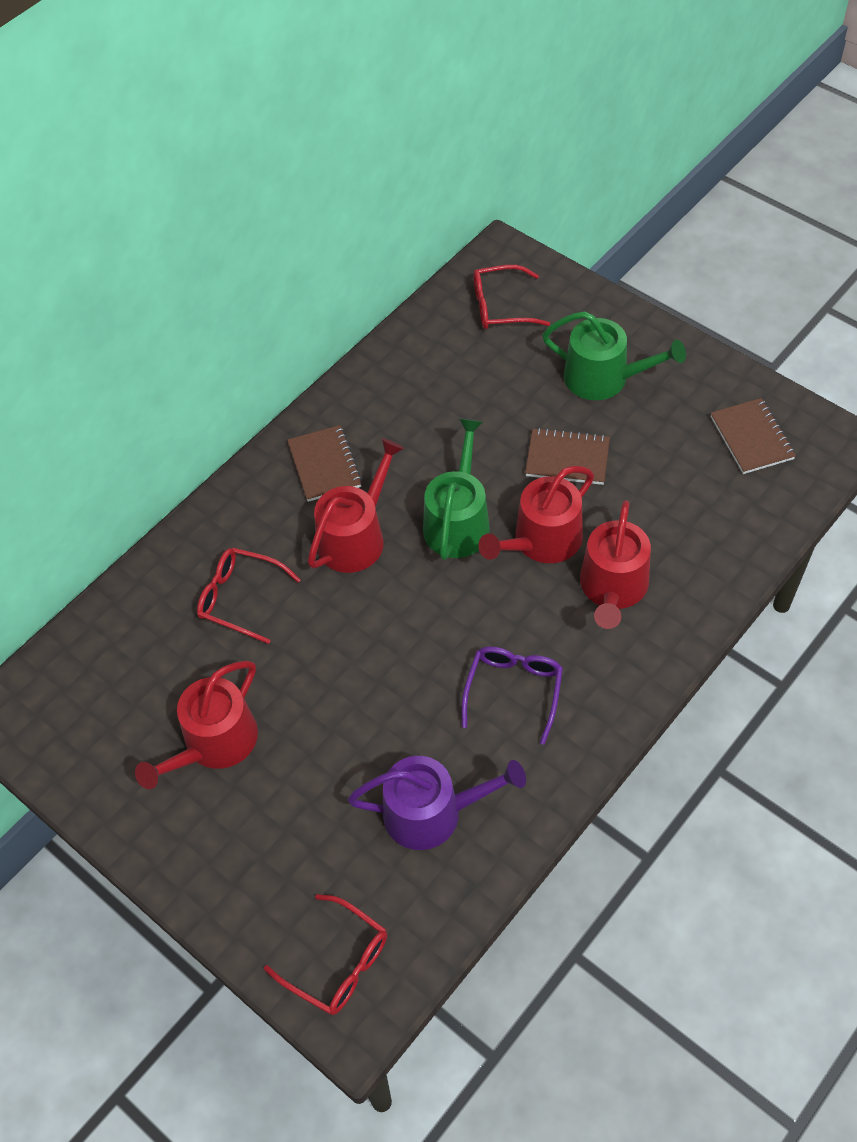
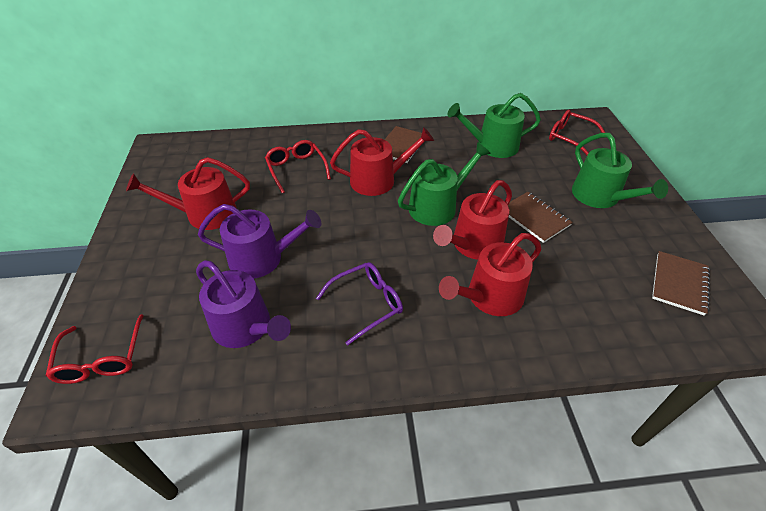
camera: 40 degrees right, 10 degrees down
(353, 735) = (262, 258): none -> purple watering can
(428, 385) = (492, 146): none -> green watering can
(542, 541) = (473, 245): red watering can -> red watering can turned 45 degrees counterclockwise

